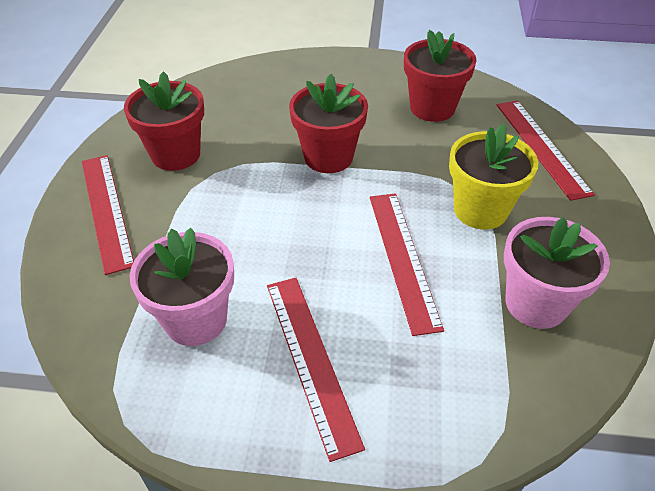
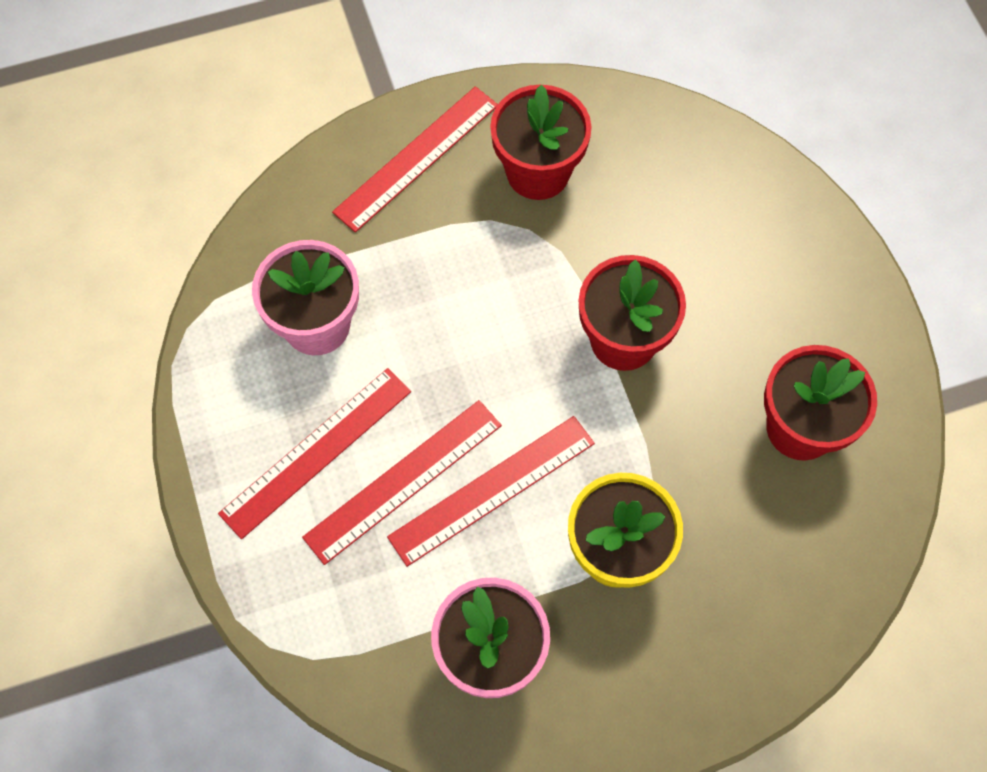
camera: 65 degrees right, 20 degrees up
(541, 147) = (789, 598): red ruler -> red ruler (403, 480)

